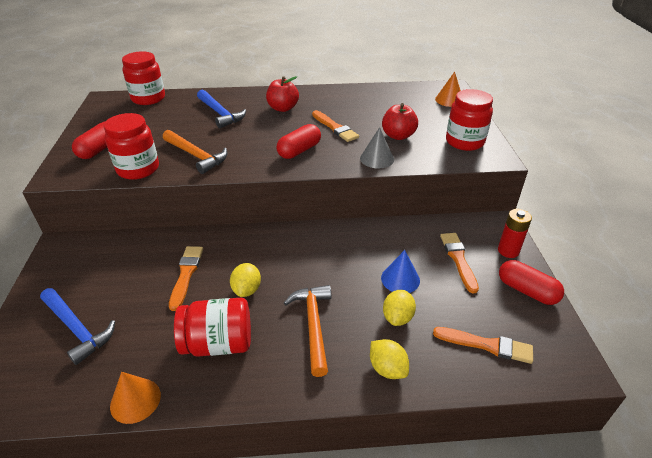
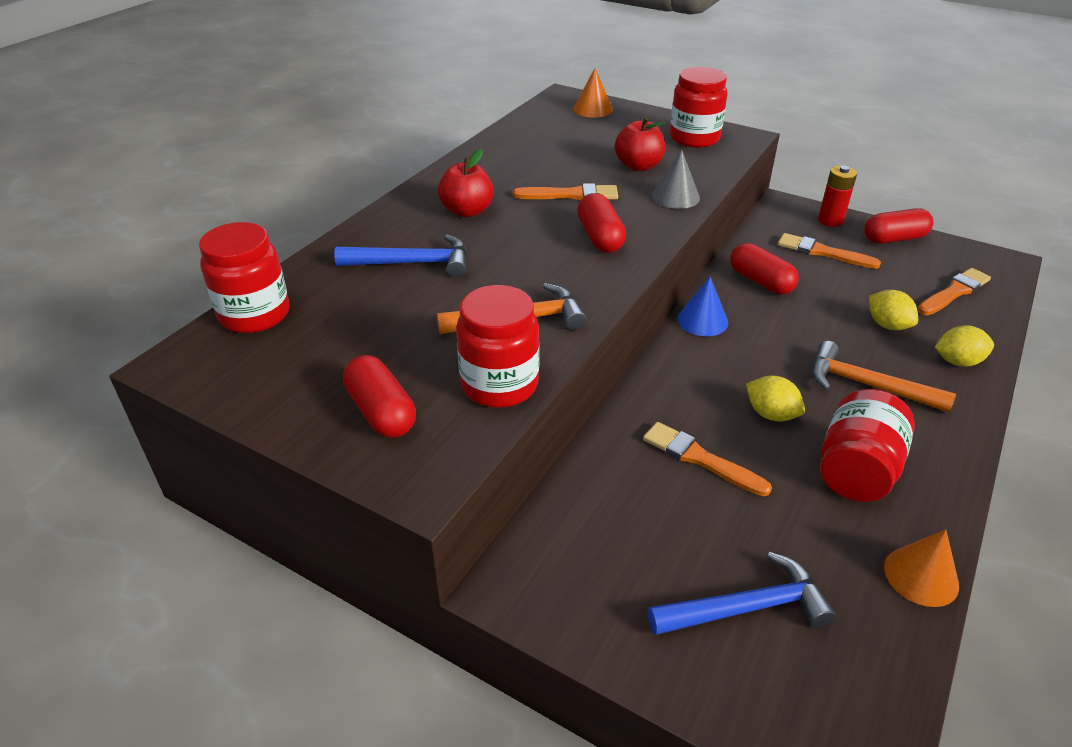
camera: 55 degrees left, 0 degrees up
(387, 242) = (760, 281): none -> red capsule
(400, 279) = (828, 299): blue cone -> blue cone (702, 320)

